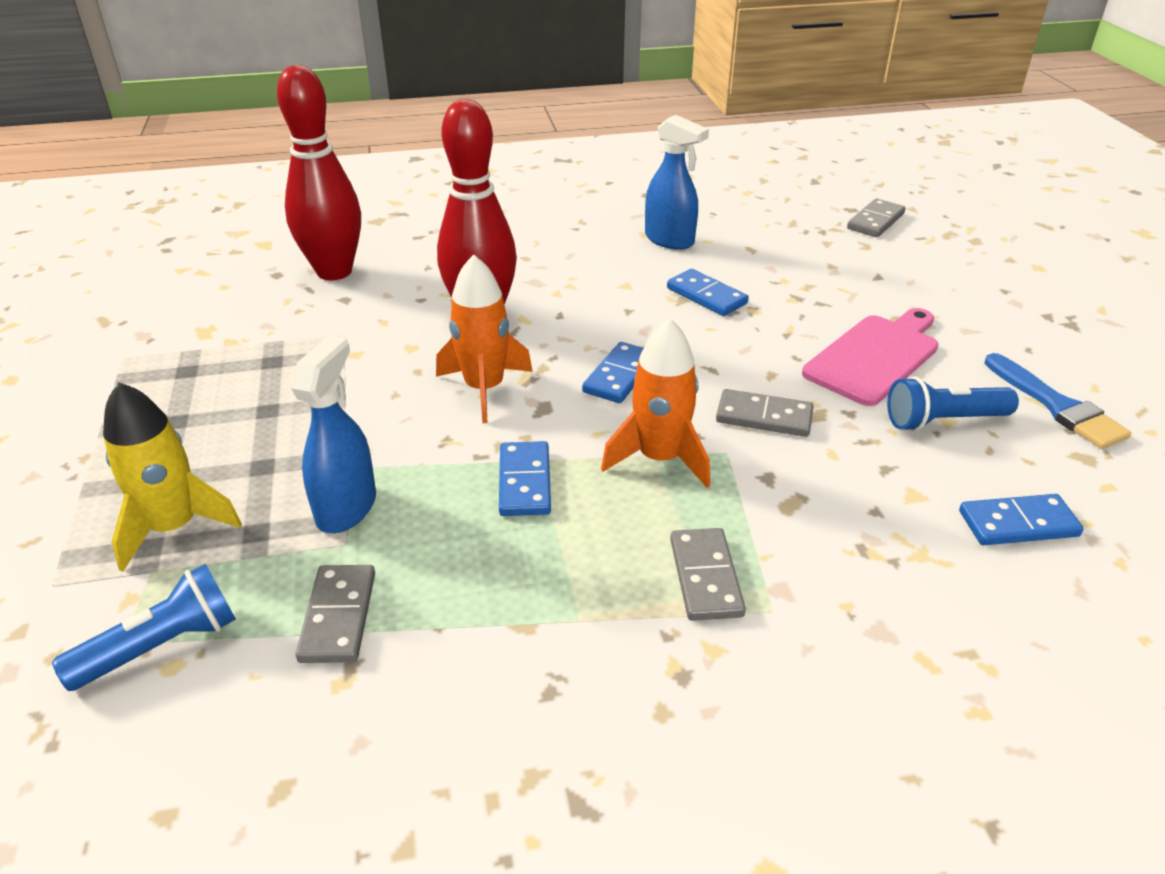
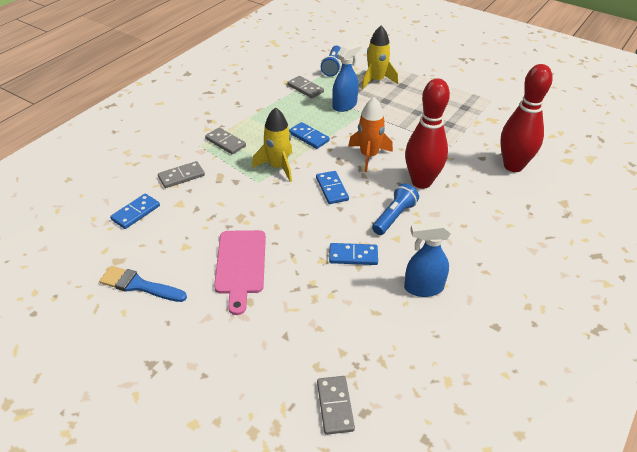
camera: 135 degrees right, 5 degrees up
(347, 507) = (344, 105): blue spray bottle -> blue spray bottle turned 105 degrees counterclockwise
(659, 458) = (278, 167): orange rocket -> yellow rocket
(764, 417) = (259, 204): grey domino -> grey domino (181, 176)
(943, 421) = (187, 244): blue flashlight -> blue flashlight (394, 216)

